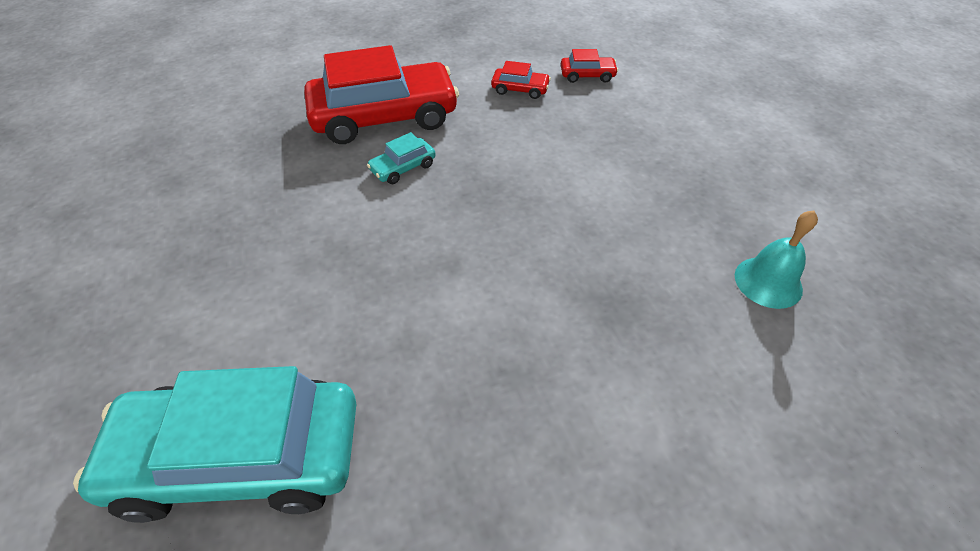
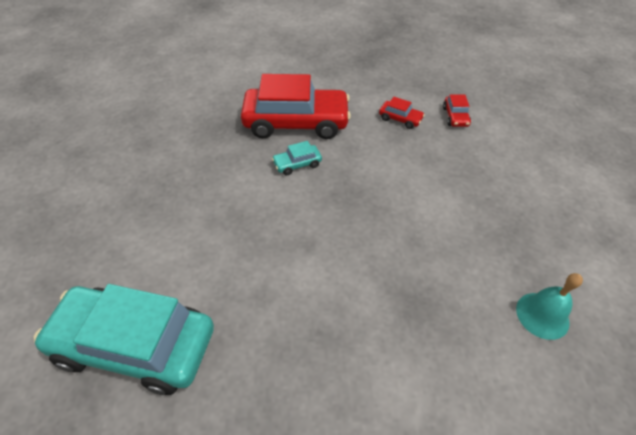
camera: 15 degrees right, 0 degrees up
(587, 75) = (455, 117): red car -> red car turned 75 degrees clockwise

